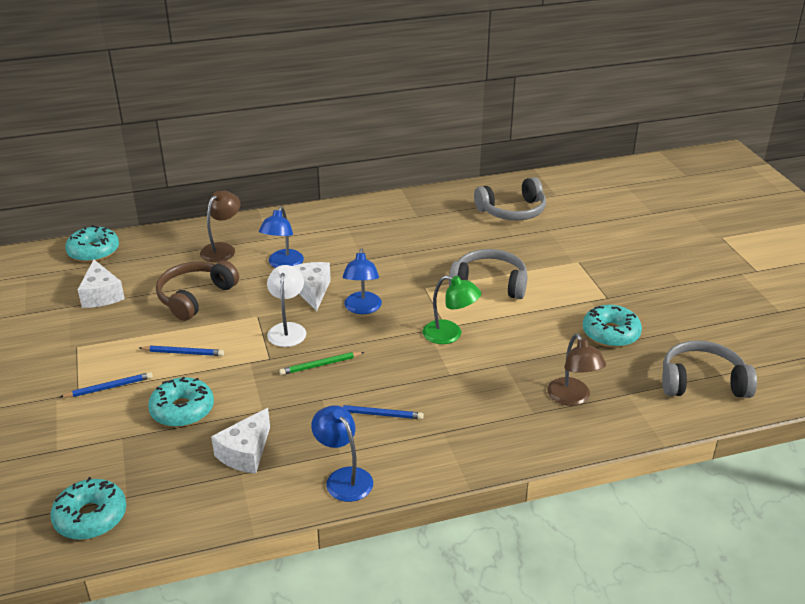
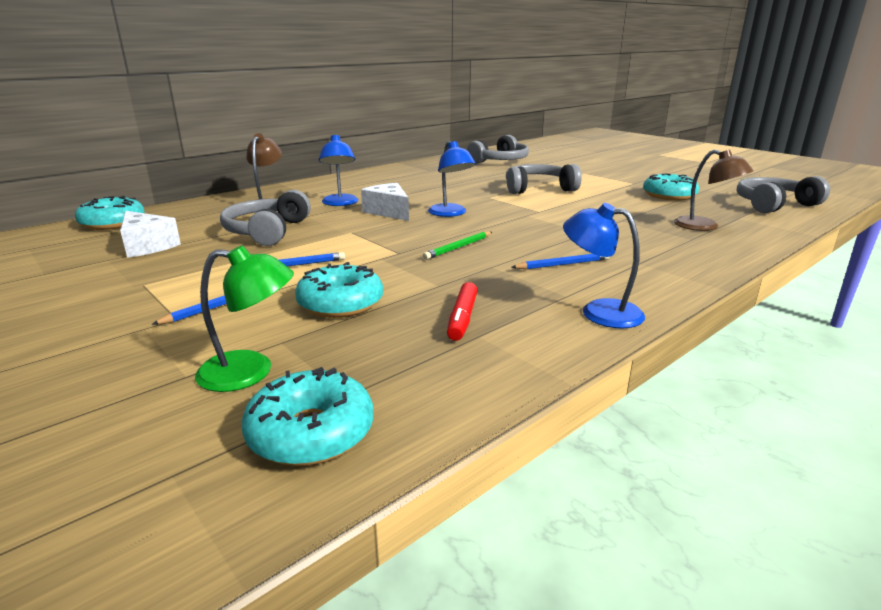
camera: 25 degrees left, 10 degrees down
(195, 297) = (267, 231): brown headphones -> grey headphones
(245, 453) = (462, 318): white cheese -> red marker
(287, 329) = (394, 234): white lamp -> none
(450, 335) = (550, 214): green lamp -> green lamp (250, 372)

